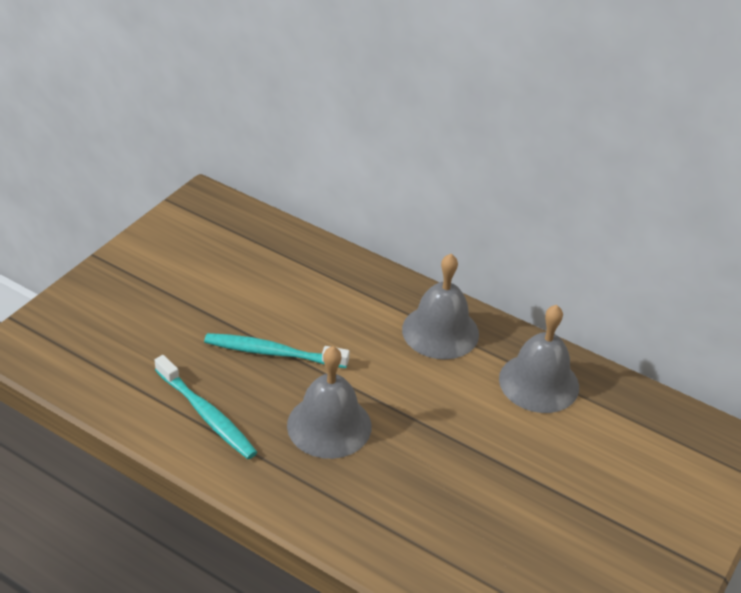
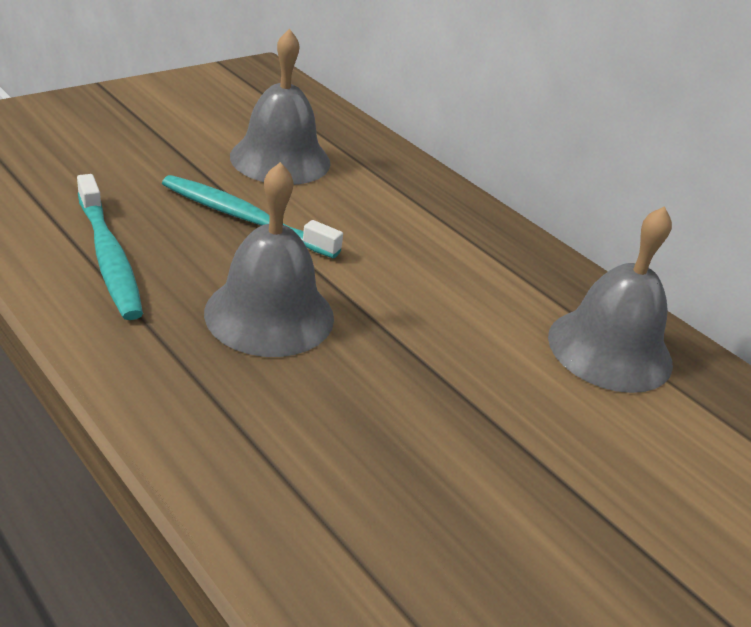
camera: 15 degrees right, 5 degrees down
(440, 331) = (487, 255): grey bell -> grey bell (280, 159)

